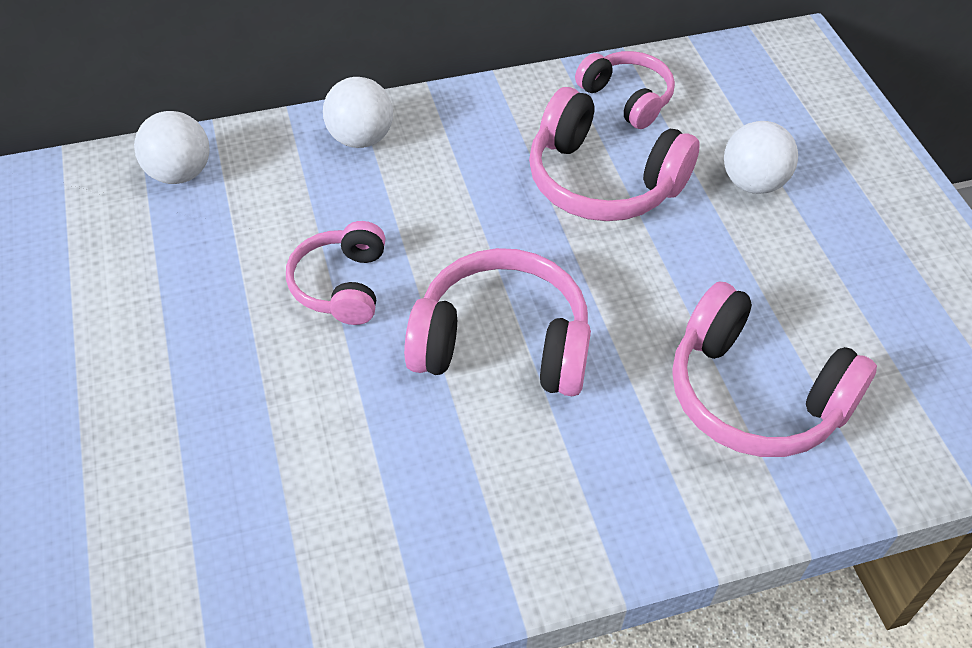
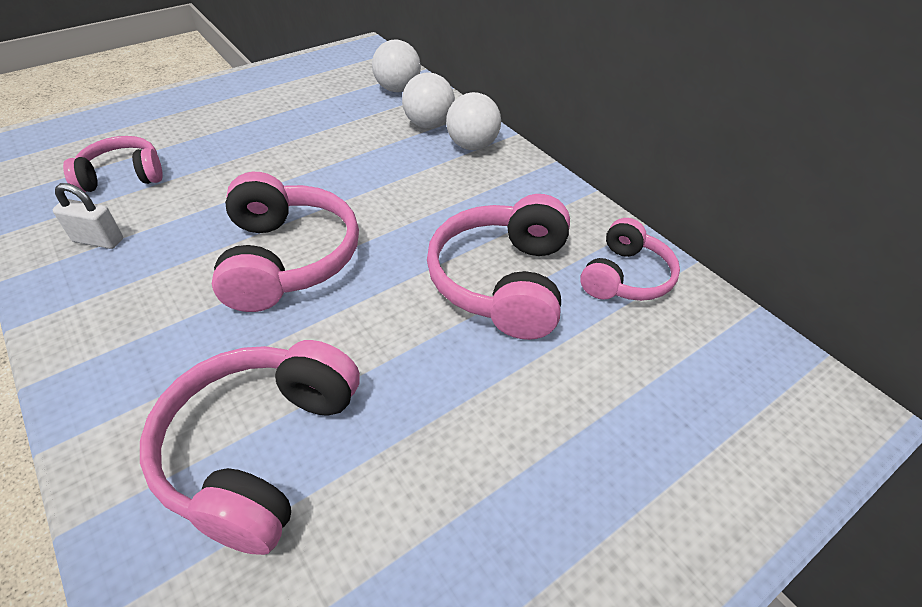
camera: 70 degrees right, 5 degrees down
(341, 285) = (323, 170): pink headphones -> pink headphones (123, 176)
(385, 537) = (98, 240): none -> white padlock
(753, 183) = (568, 400): white ball -> white ball (429, 124)

